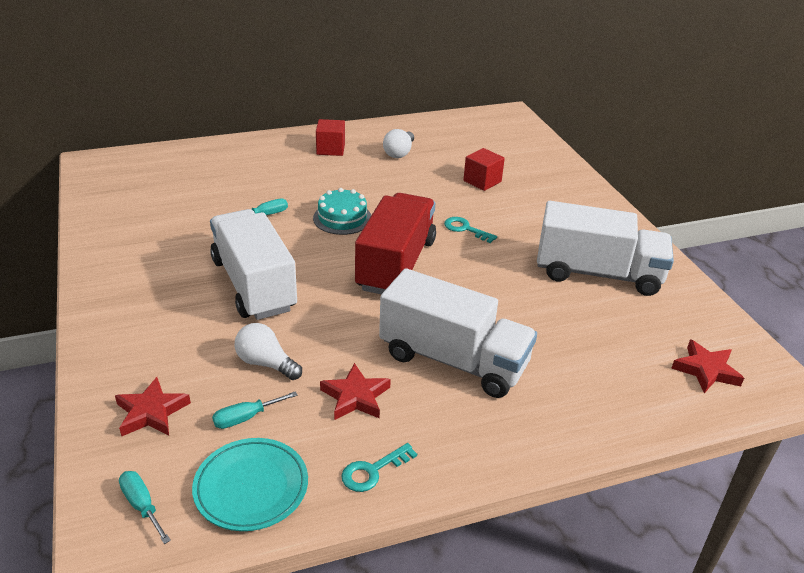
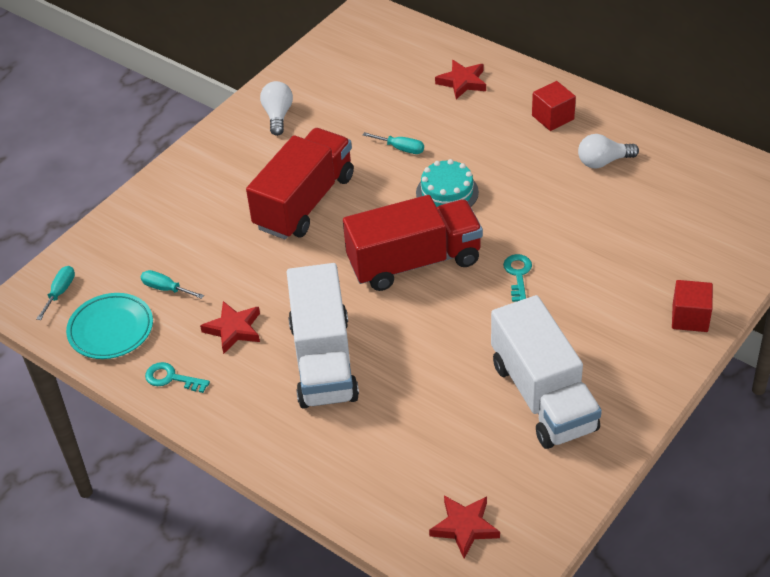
camera: 60 degrees right, 10 degrees up
(151, 412) = (133, 243): red star -> red star (462, 82)
(254, 284) = (304, 202): white truck -> red truck
(266, 363) = (225, 264): white light bulb -> white light bulb (278, 116)
(482, 181) = (619, 243): red cube -> red cube (690, 317)

